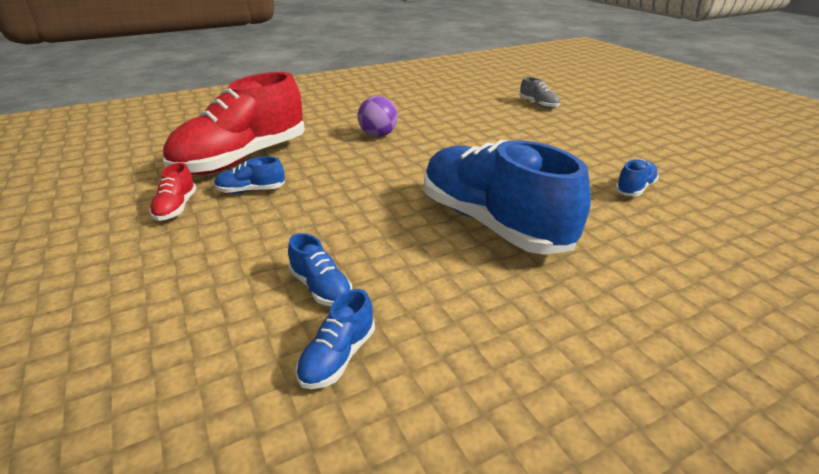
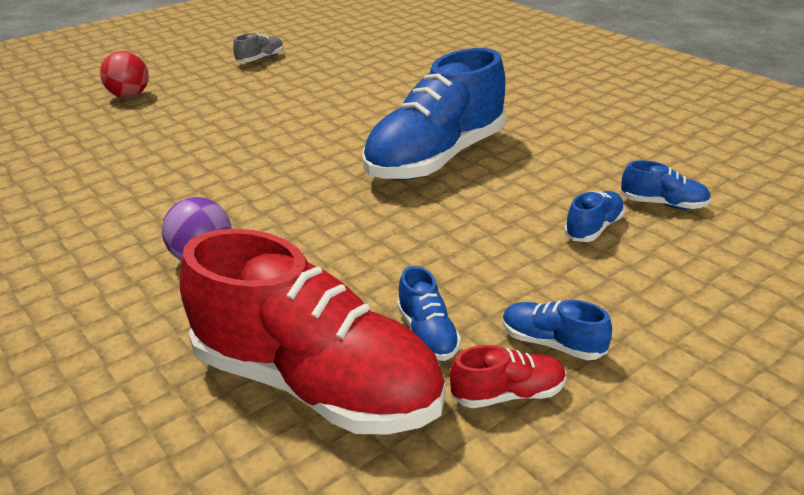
camera: 100 degrees left, 0 degrees up
(538, 104) = (87, 143): grey shoe -> grey shoe (260, 59)
(623, 111) = (129, 95): none -> red ball
(634, 188) = (343, 100): blue shoe -> blue shoe (552, 344)

